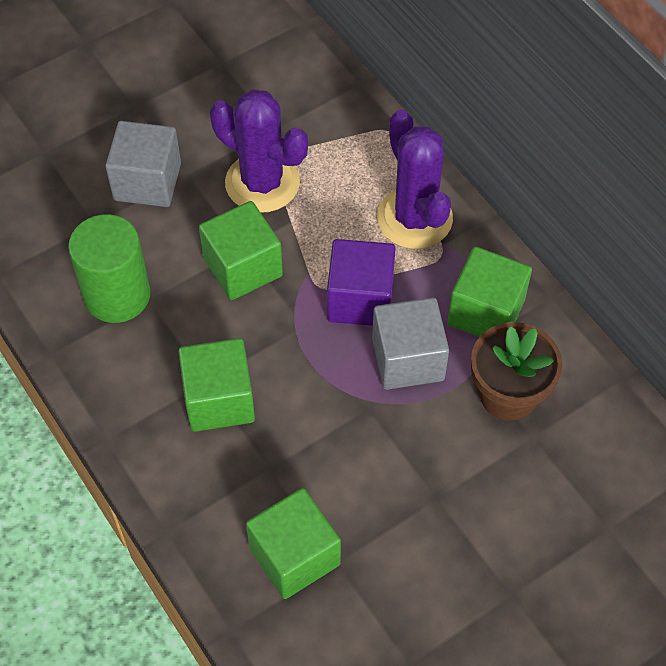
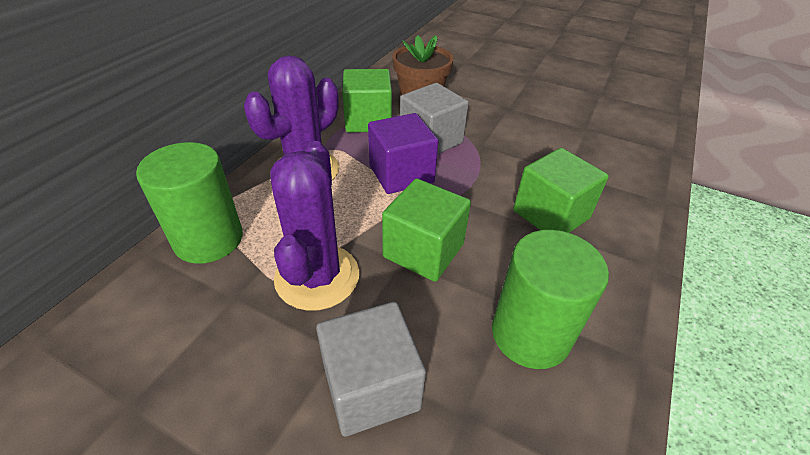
camera: 120 degrees left, 15 degrees down
(294, 556) = (604, 143): green cube -> none
(352, 123) = (208, 239): none -> green cylinder

